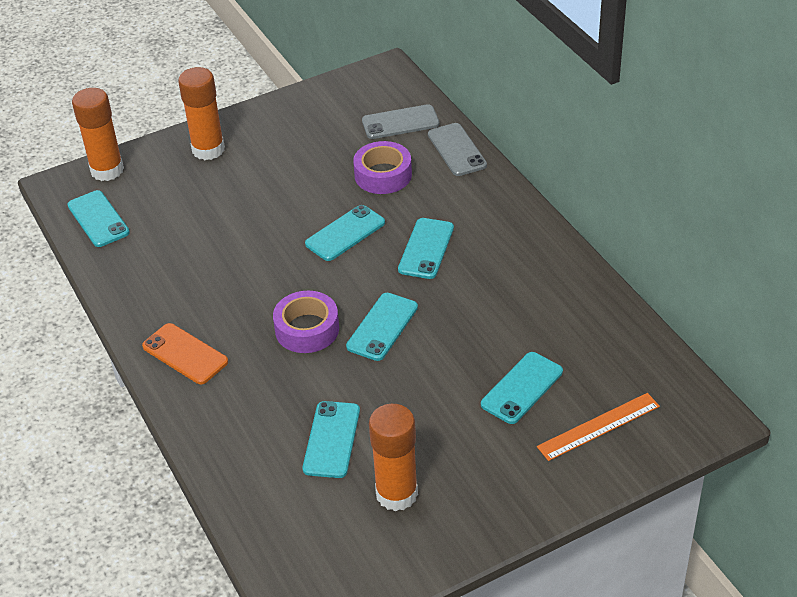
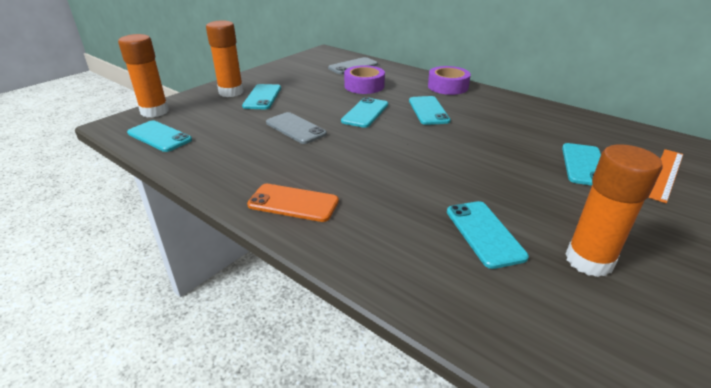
camera: 25 degrees left, 10 degrees down
(307, 329) = (387, 165): purple tape -> purple tape (448, 86)
(382, 327) = (443, 153): turquoise phone -> turquoise phone (262, 97)
(457, 150) = (399, 71): grey phone -> grey phone (295, 128)

